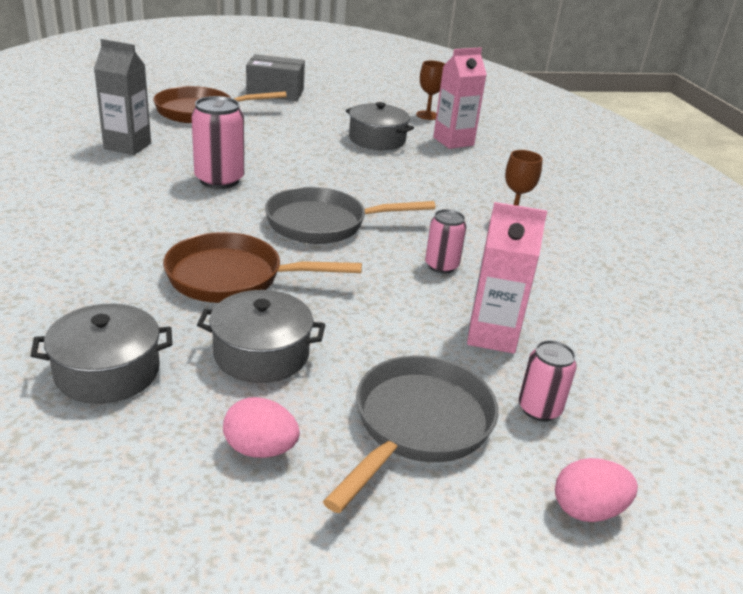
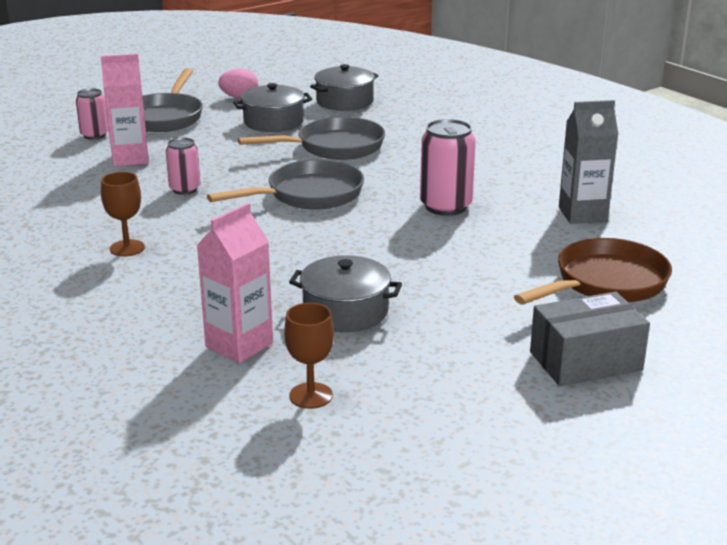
camera: 160 degrees right, 5 degrees down
(233, 278) = (334, 147): brown pan -> grey pan
(587, 510) = (69, 111): pink egg -> none

